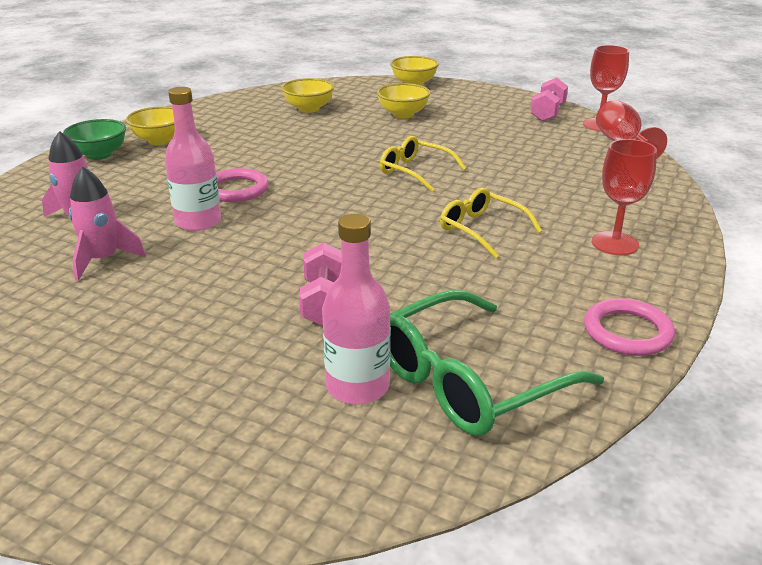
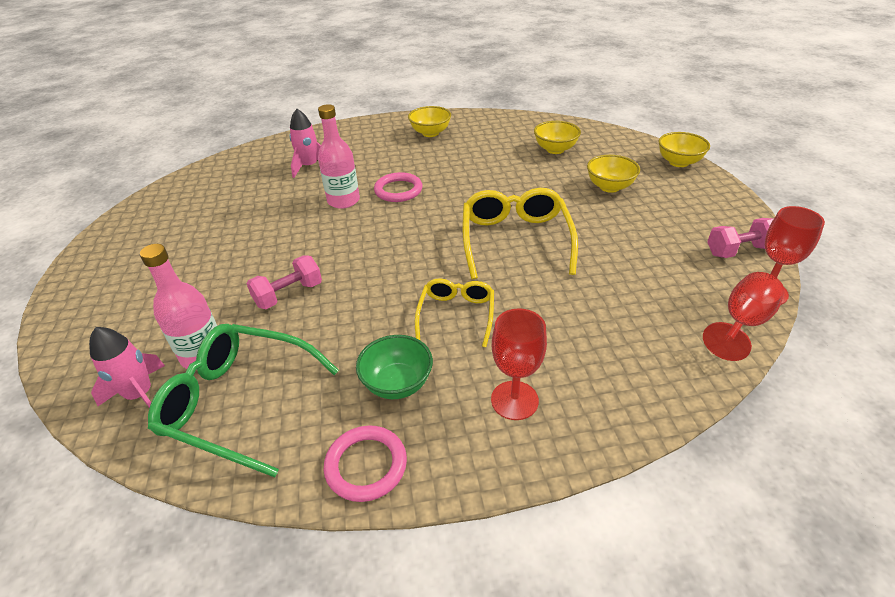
camera: 55 degrees right, 10 degrees up
(99, 155) = (388, 129): green bowl -> green bowl (397, 384)
(103, 260) = (272, 198): pink rocket -> pink rocket (140, 395)
(415, 171) = (515, 240): yellow glasses -> yellow glasses, size x1.66

